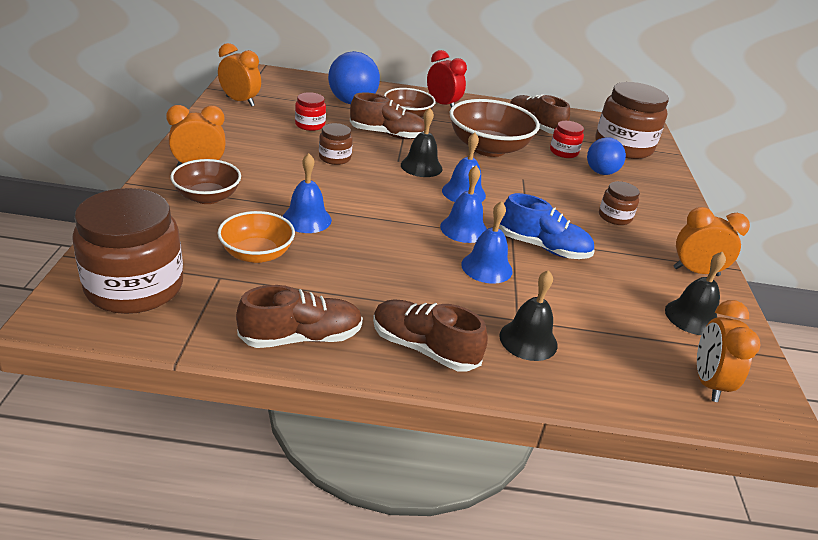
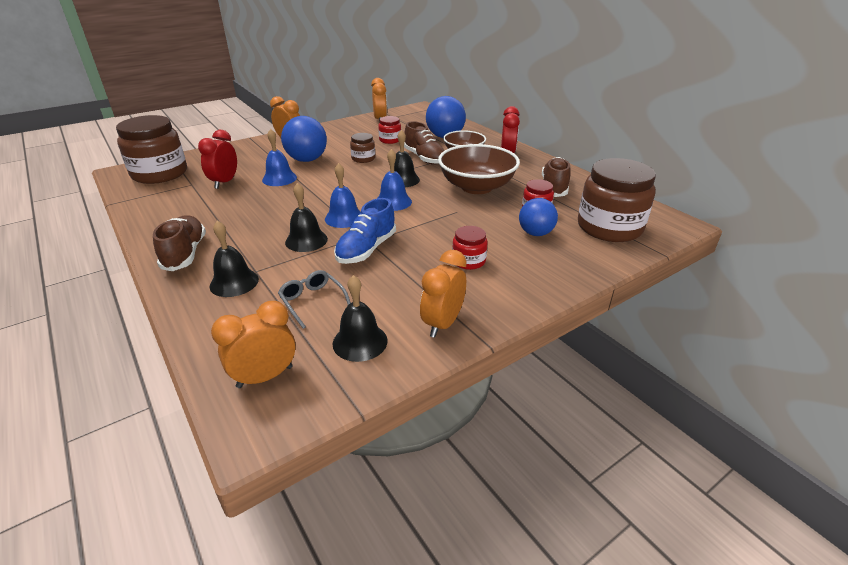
camera: 55 degrees right, 0 degrees up
(207, 197) = (263, 153): brown bowl -> none
(257, 254) = (225, 182): orange bowl -> red clock
(280, 183) = (307, 160): none -> blue ball
(301, 337) = (158, 220): brown shoe -> none
(486, 267) = (306, 240): blue bell -> black bell
(543, 247) = (366, 249): blue shoe -> blue shoe turned 45 degrees clockwise
(609, 312) = (313, 302): none -> grey glasses
(614, 217) = (468, 261): brown jar -> red jar
(696, 272) = (443, 323): orange clock -> orange clock turned 120 degrees counterclockwise

